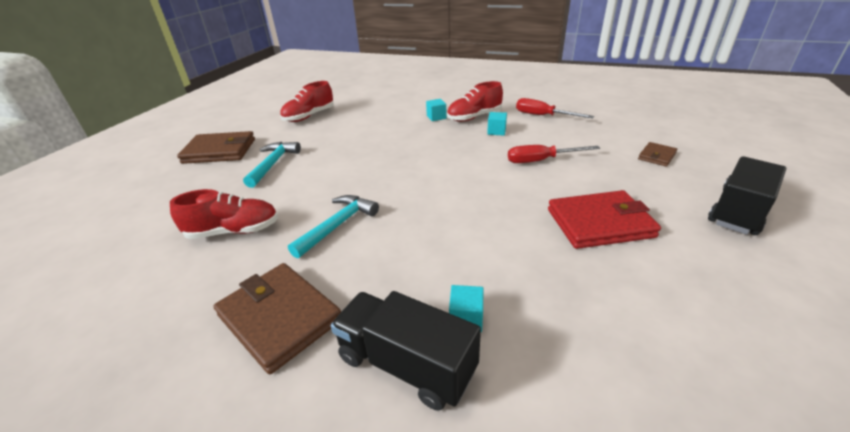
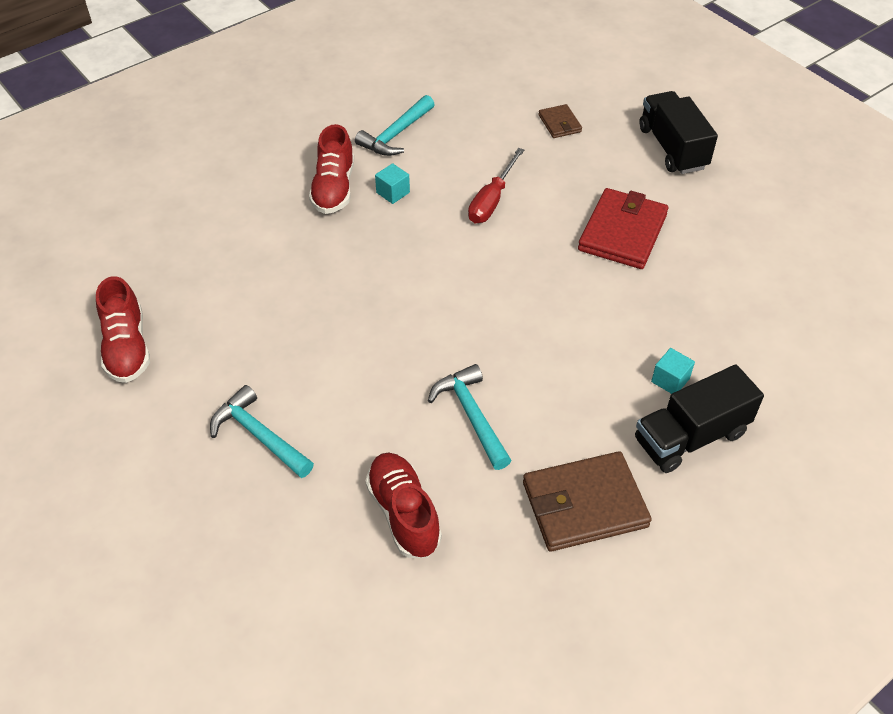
camera: 60 degrees left, 15 degrees up
(219, 151) = (143, 490): brown wallet -> none
(234, 231) = (404, 513): red shoe -> red shoe turned 45 degrees counterclockwise
(436, 117) = (293, 220): turquoise cube -> none
(543, 116) = (396, 134): red screwdriver -> turquoise hammer

